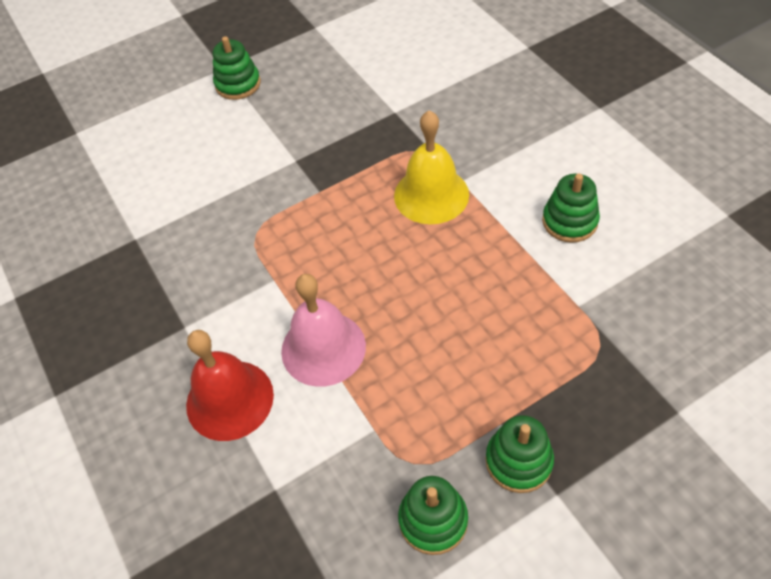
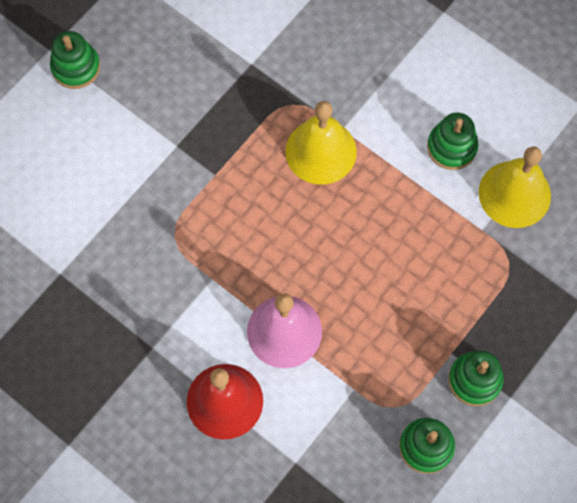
camera: 25 degrees left, 15 degrees up
(627, 280) = (514, 194): none -> yellow bell

